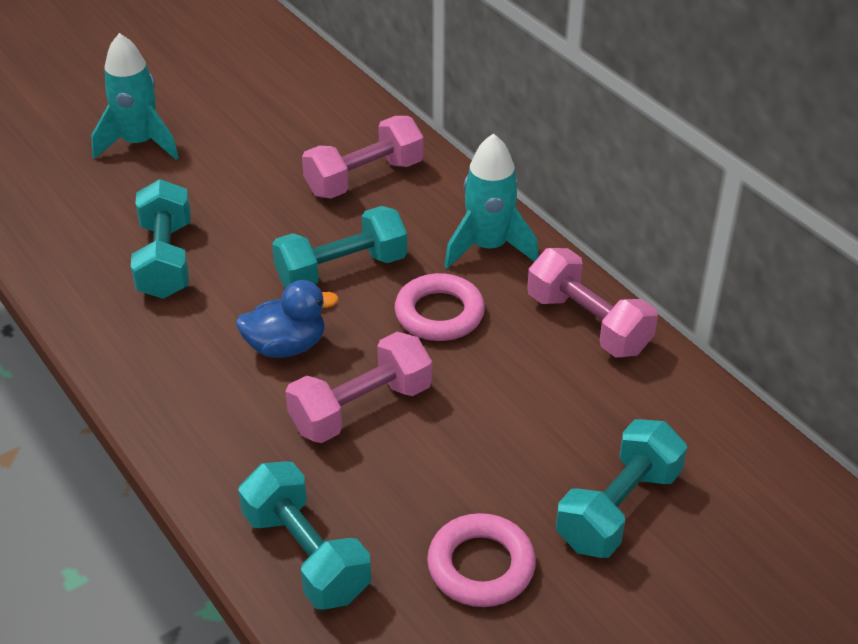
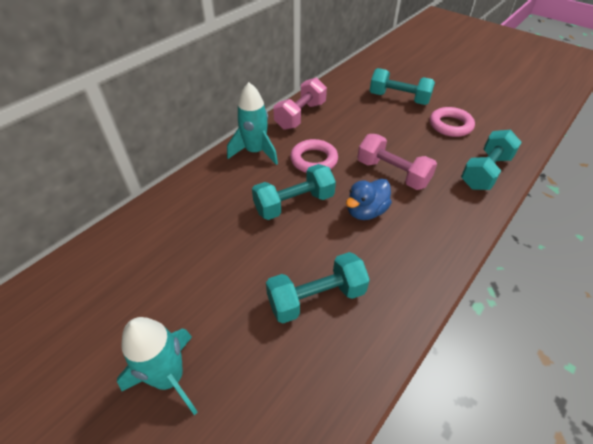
camera: 105 degrees left, 5 degrees up
(286, 346) = (366, 211): blue duck -> blue duck turned 105 degrees counterclockwise
(341, 270) = (294, 204): turquoise dumbbell -> turquoise dumbbell turned 75 degrees counterclockwise
(364, 178) = (201, 213): pink dumbbell -> none

